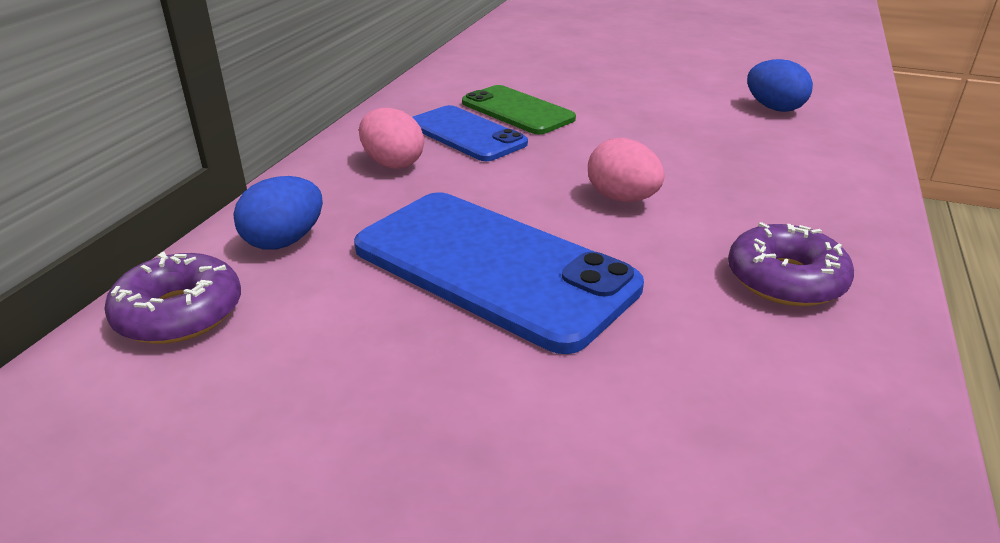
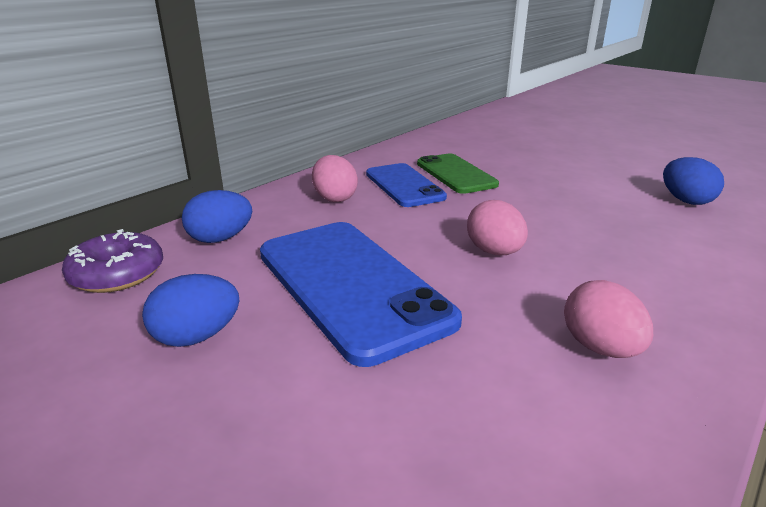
camera: 20 degrees right, 5 degrees down
(356, 366) = (197, 337): none -> blue egg
(785, 279) = (600, 348): purple donut -> pink egg

